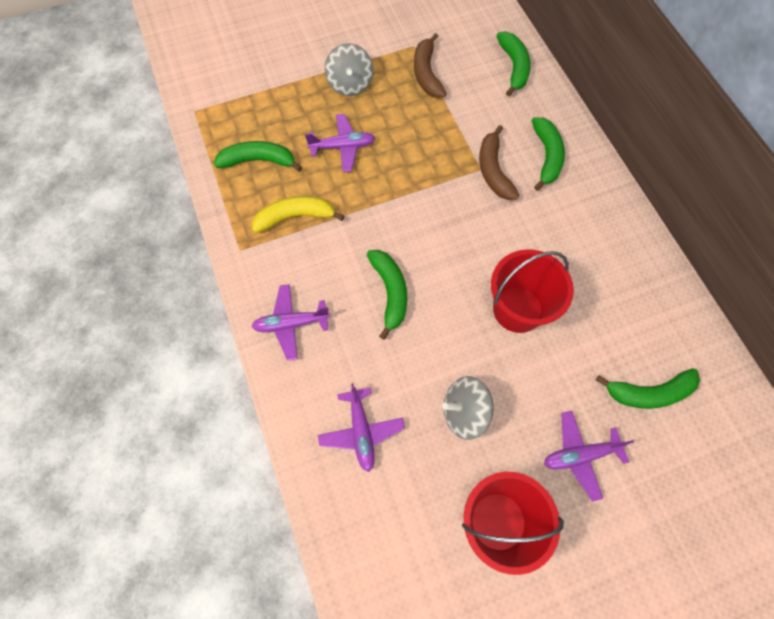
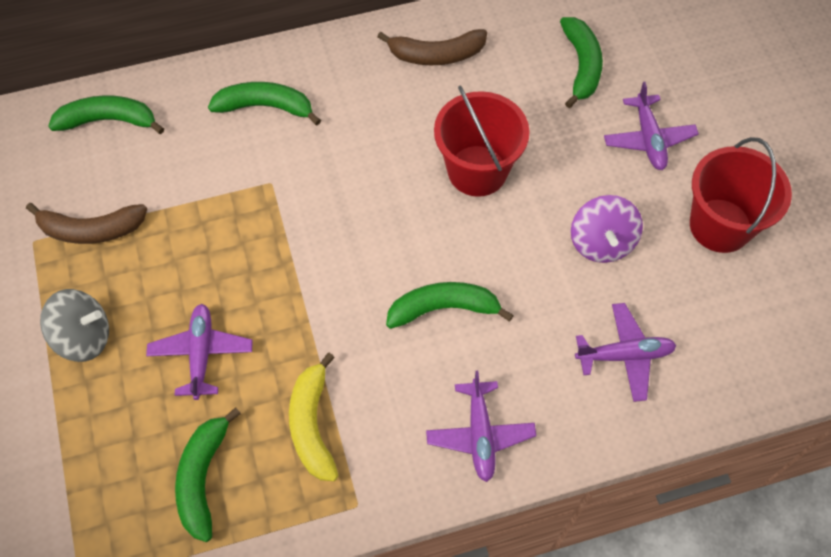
camera: 85 degrees left, 5 degrees down
(464, 412) = (601, 242): grey spinning top -> purple spinning top
(493, 170) = (276, 168): brown banana -> brown banana (436, 55)

